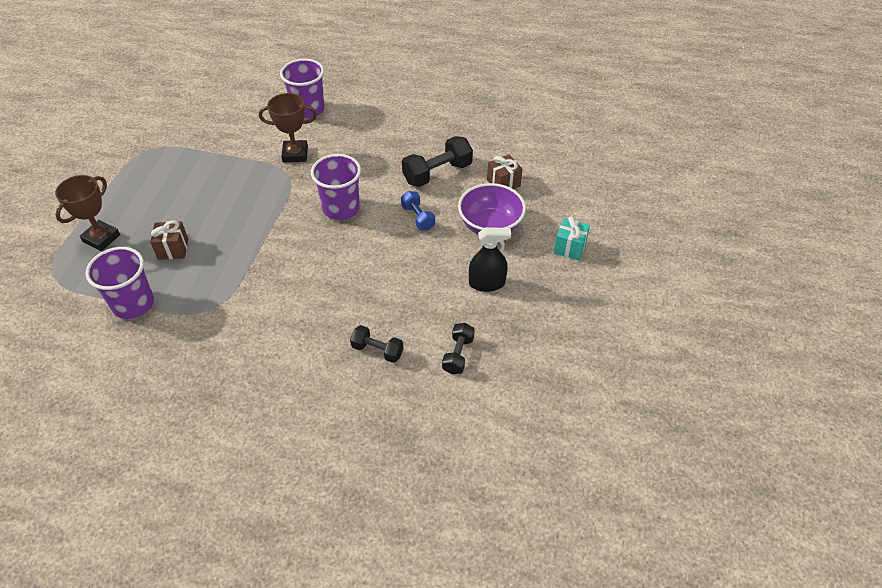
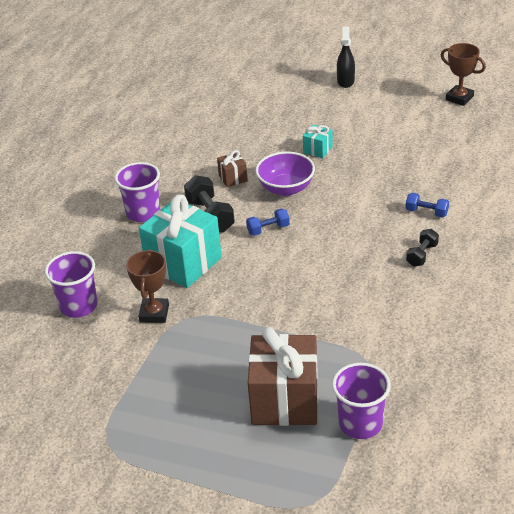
camera: 80 degrees left, 10 degrees down
(101, 238) = (259, 466): brown trophy -> brown trophy (459, 98)
(173, 249) = (285, 400): brown gift -> brown gift, size x2.20
(341, 208) = (246, 278): purple cup -> purple cup (143, 213)
(364, 164) = (183, 263): none -> turquoise gift
(458, 355) = (426, 212): black dumbbell -> blue dumbbell
(487, 283) = (352, 194): black spray bottle -> black spray bottle (345, 81)

